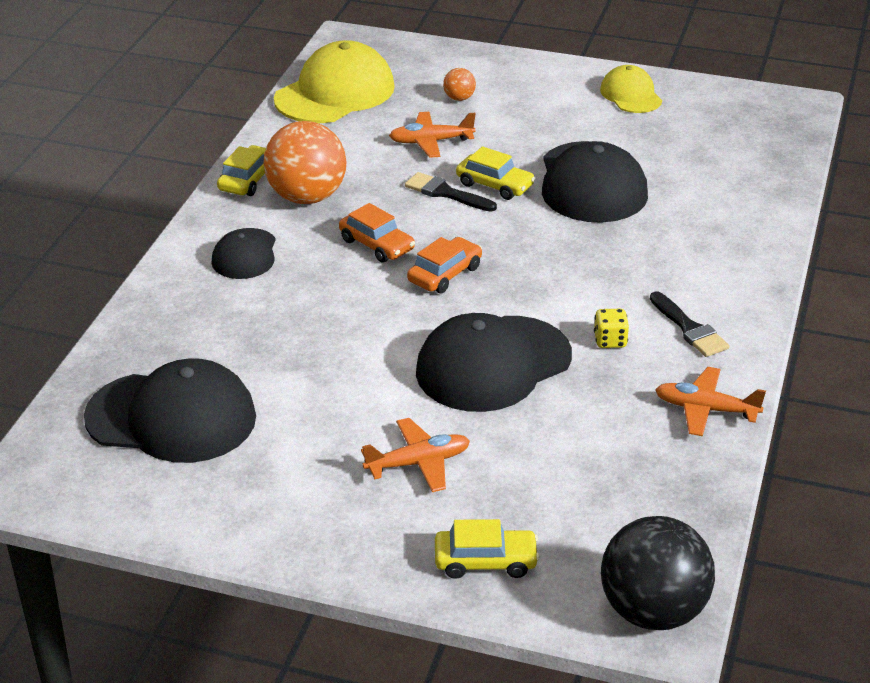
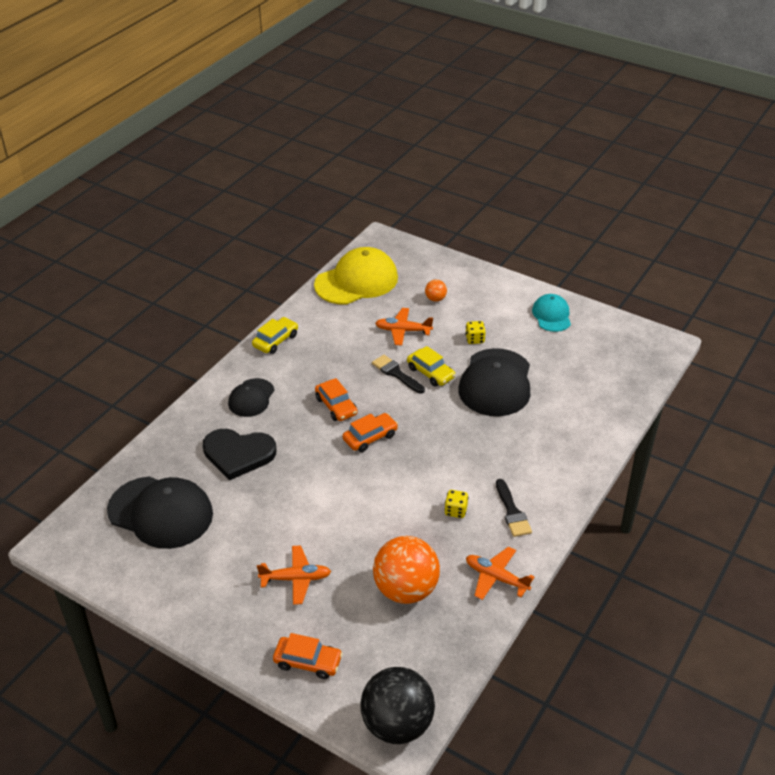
camera: 15 degrees right, 5 degrees up
(258, 325) = (238, 454): none -> black heart
(307, 197) = (306, 361): orange ball -> orange ball (405, 590)
(485, 561) = (308, 662): yellow car -> orange car
(493, 364) = (373, 513): black cap -> none
(538, 137) = (475, 339): none -> yellow dice
(631, 95) = (551, 315): yellow cap -> turquoise cap

